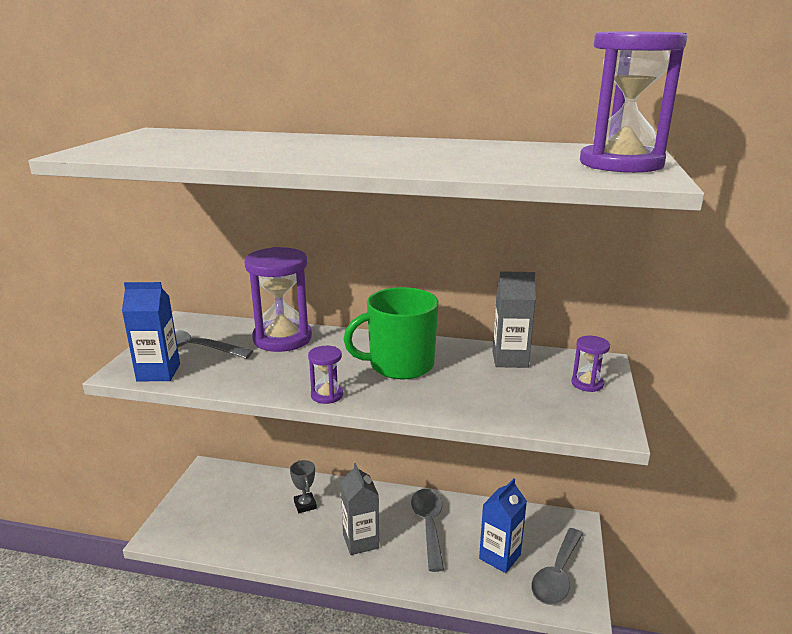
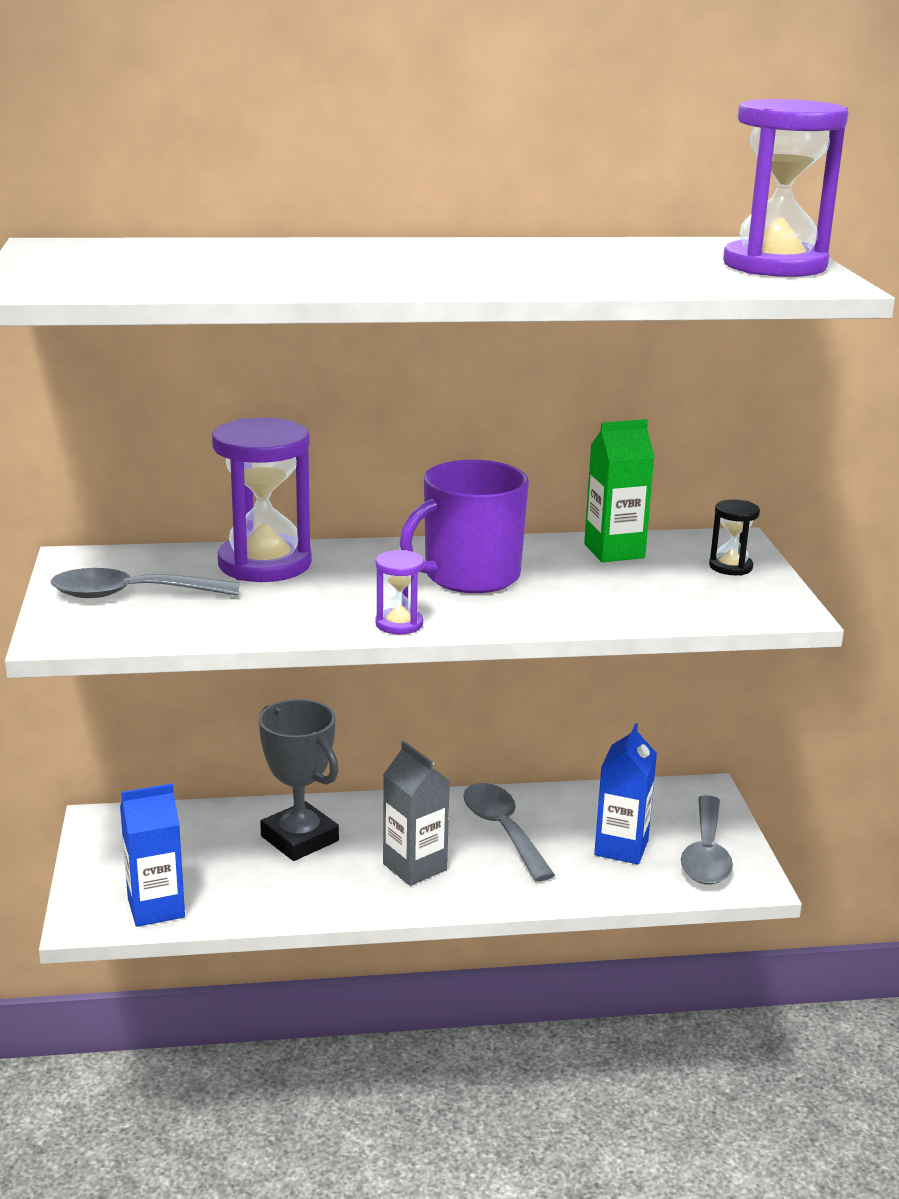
camera: 20 degrees left, 0 degrees up
(158, 372) = (116, 630): blue carton -> blue carton (156, 908)
(305, 505) = (299, 839): grey trophy -> grey trophy, size x1.84
(400, 365) = (470, 576): green mug -> purple mug
(510, 359) = (614, 551): grey carton -> green carton
(587, 383) = (730, 567): purple hourglass -> black hourglass

